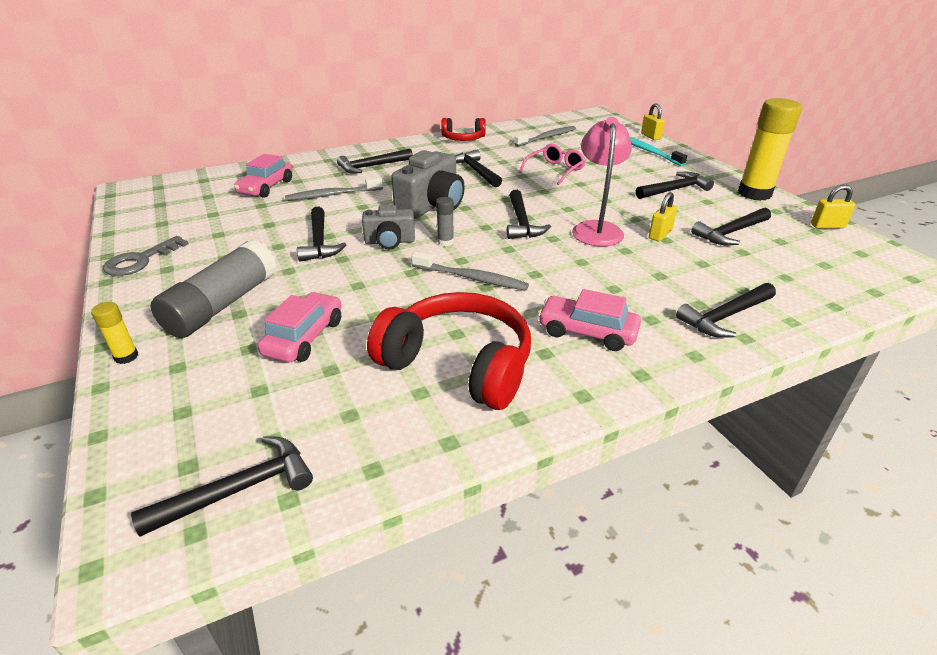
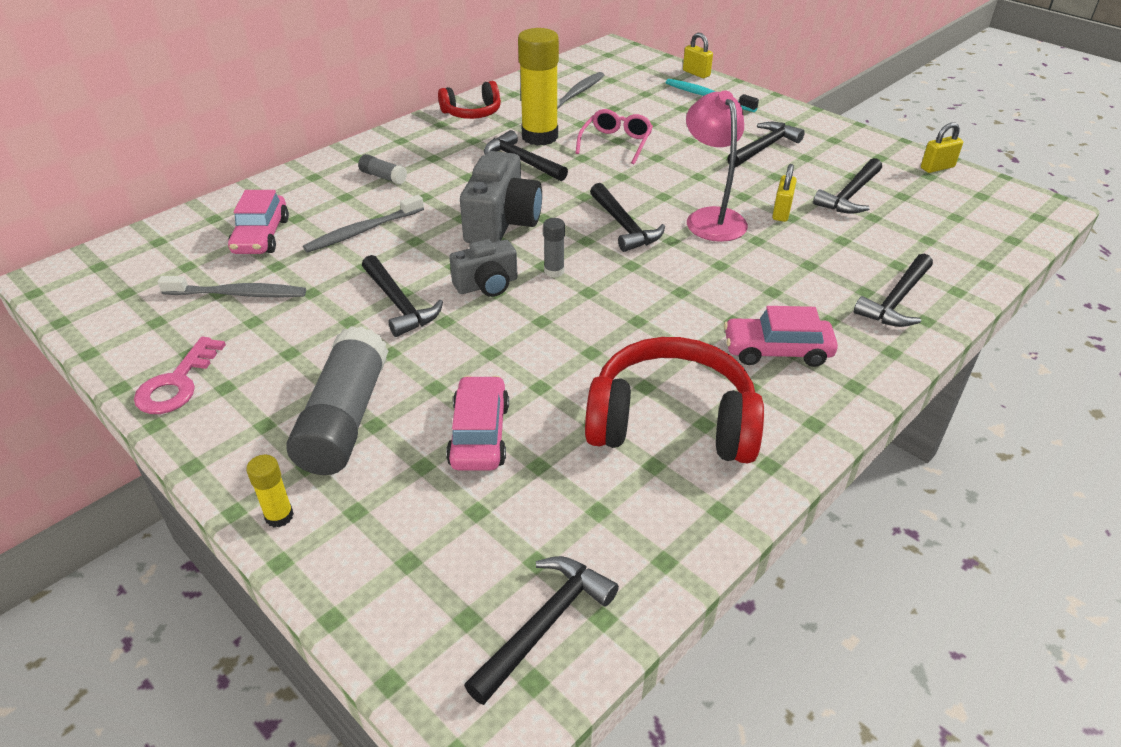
camera: 20 degrees left, 5 degrees up
(140, 260) = (177, 383): grey key -> pink key
(372, 166) = (383, 177): black hammer -> grey glue stick
(471, 278) = (615, 313): grey toothbrush -> grey toothbrush (237, 294)
(754, 193) = (848, 138): yellow glue stick -> yellow glue stick (540, 137)

